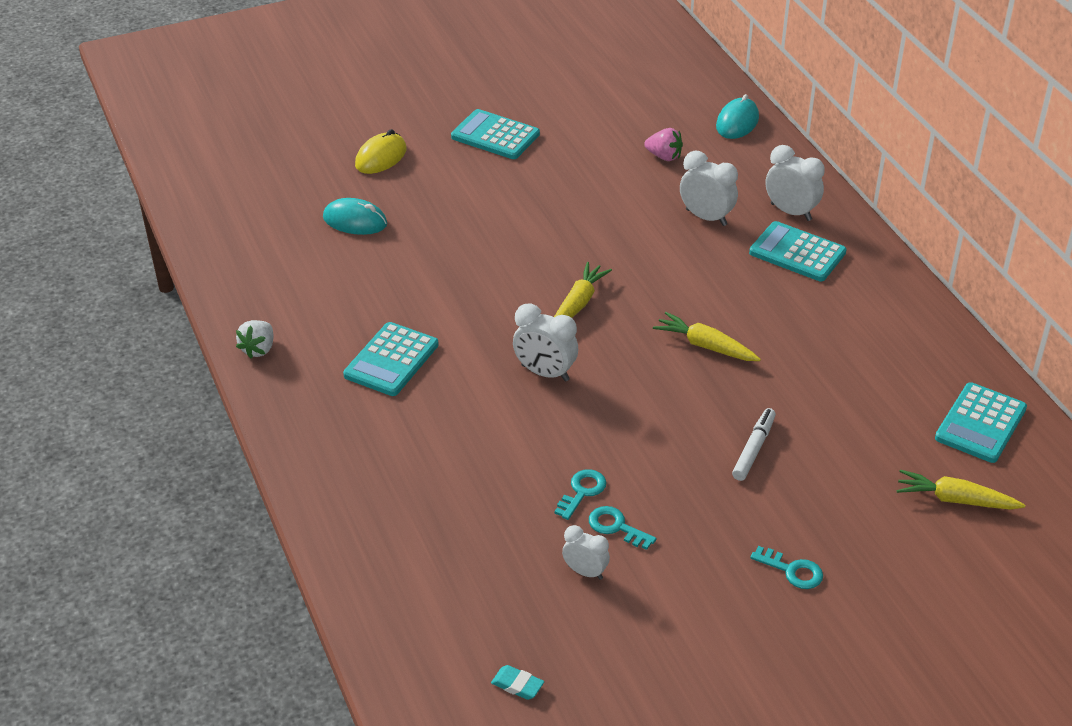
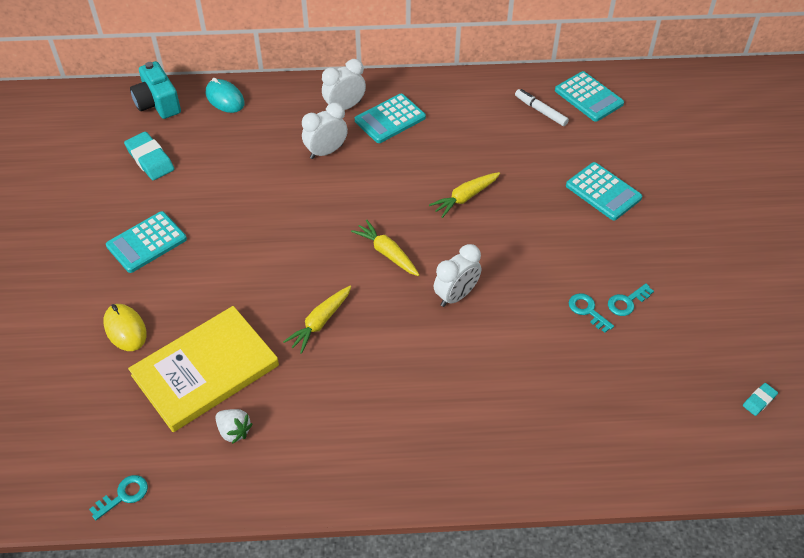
camera: 70 degrees left, 10 degrees up
(258, 349) = (344, 485): white strawberry -> white strawberry (234, 431)
(355, 221) = (205, 371): turquoise mouse -> yellow book
(391, 360) = (400, 390): turquoise calculator -> turquoise calculator (603, 192)
(585, 572) = (664, 332): white clock -> none
(609, 102) = (150, 159): none -> turquoise eraser
(664, 156) = (240, 151): pink strawberry -> none
(695, 81) = (158, 103): none -> turquoise camera
(753, 449) = (576, 207): white marker -> white marker (540, 111)
(792, 571) = (689, 226): turquoise key -> turquoise key (124, 495)
(955, 500) = (649, 132): yellow carrot -> yellow carrot (320, 322)

